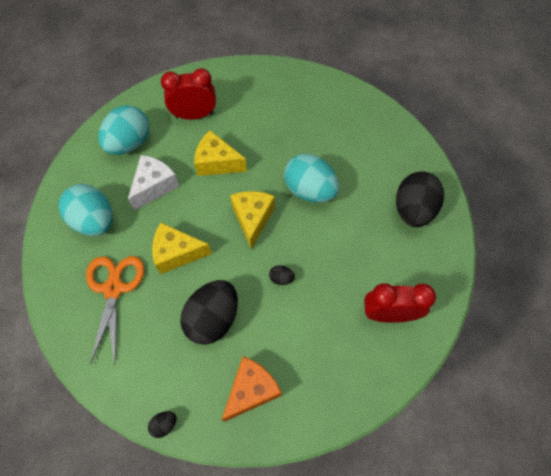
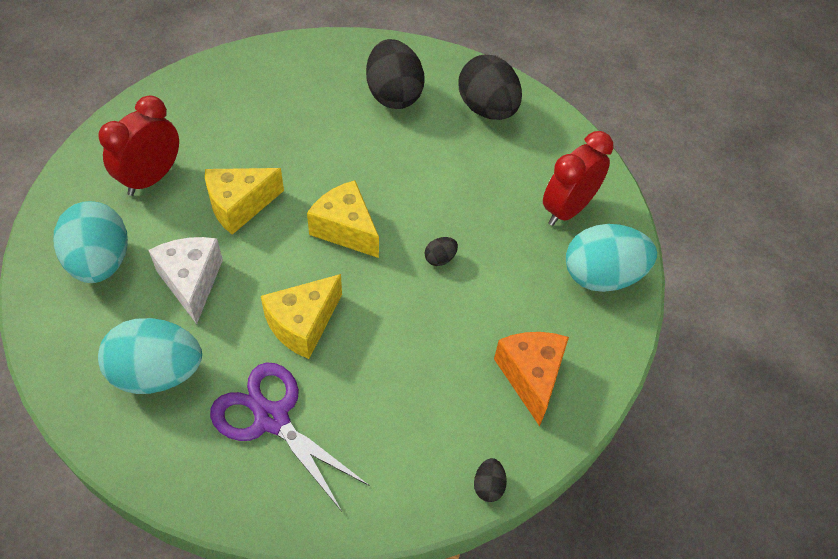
camera: 50 degrees left, 10 degrees down
(113, 289) = (272, 419): orange scissors -> purple scissors
(213, 318) = (417, 350): black egg -> black egg (393, 95)
(309, 190) = (372, 161): turquoise egg -> turquoise egg (601, 277)

